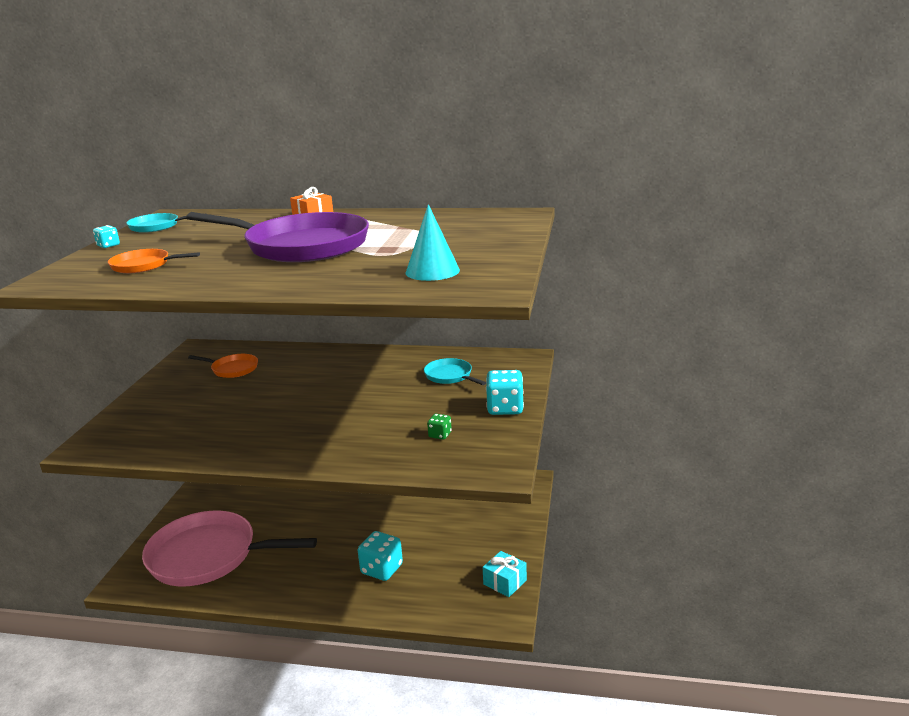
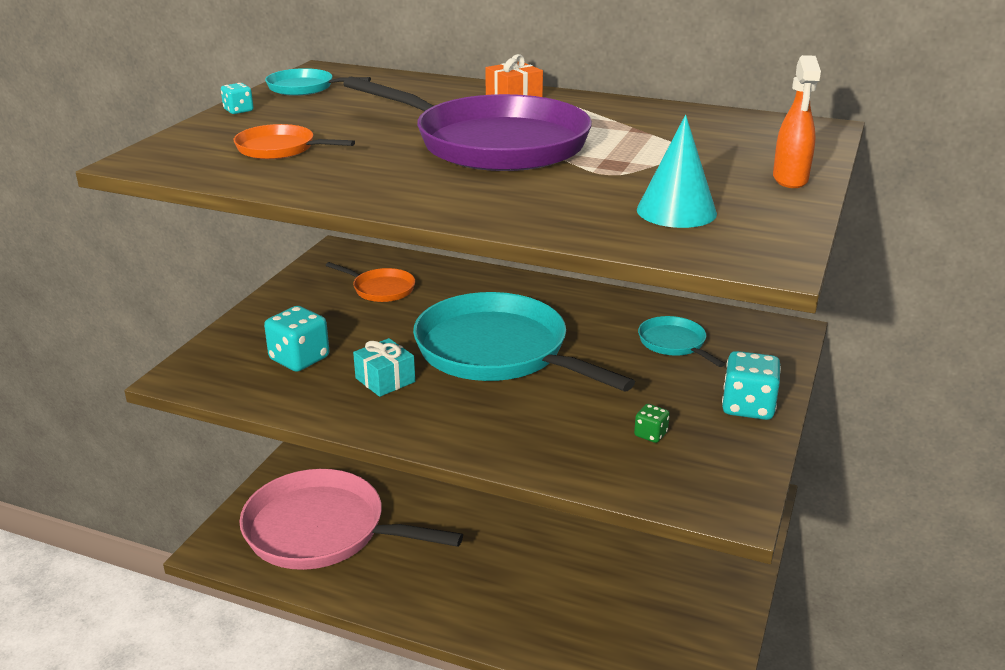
camera: 10 degrees right, 5 degrees up
(324, 398) = (497, 351): none -> turquoise pan
(381, 569) = (543, 591): turquoise dice -> turquoise dice (299, 359)
(505, 582) = (710, 642): turquoise gift -> turquoise gift (385, 380)
(507, 245) = (790, 180): none -> orange spray bottle

